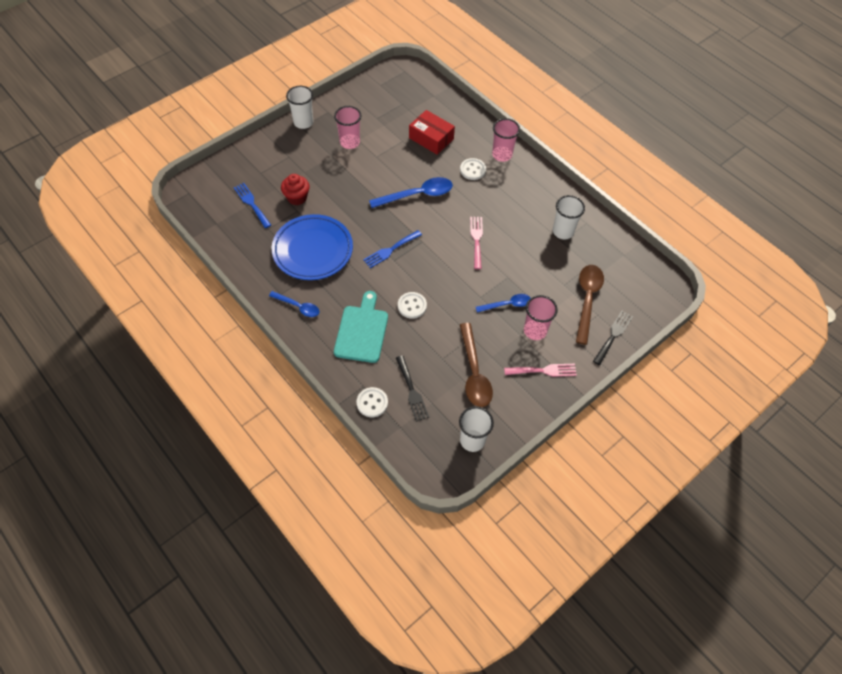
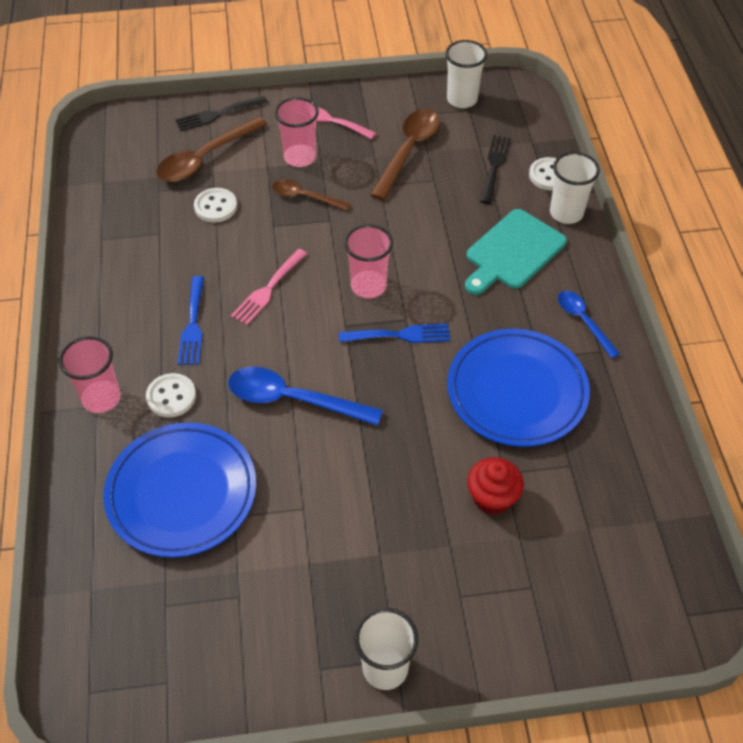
camera: 145 degrees left, 5 degrees down
(251, 203) = (578, 528): blue fork -> blue fork (193, 325)
(349, 142) = (328, 565): pink cup -> pink cup (368, 286)
(412, 306) = (426, 250): white button -> white button (215, 207)
(431, 138) = (182, 493): red box -> blue plate
(507, 304) = (305, 197): blue spoon -> brown spoon
(563, 231) = (144, 243): white cup -> white cup (566, 213)

